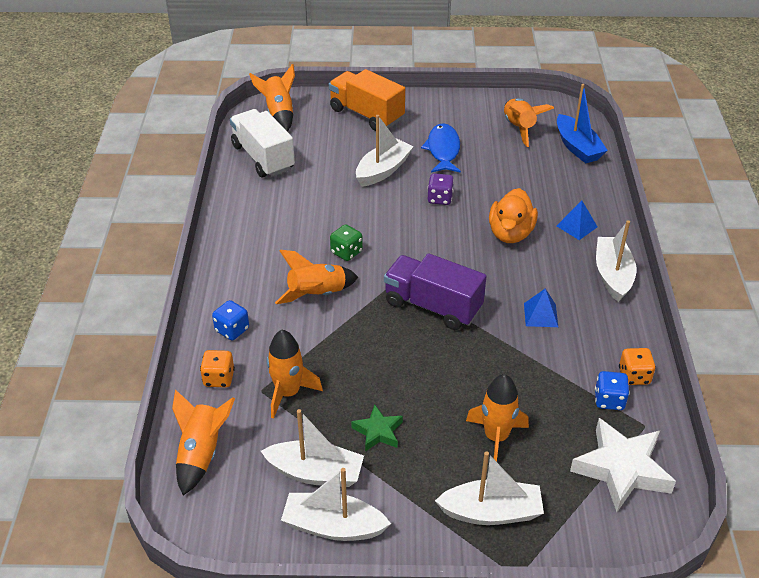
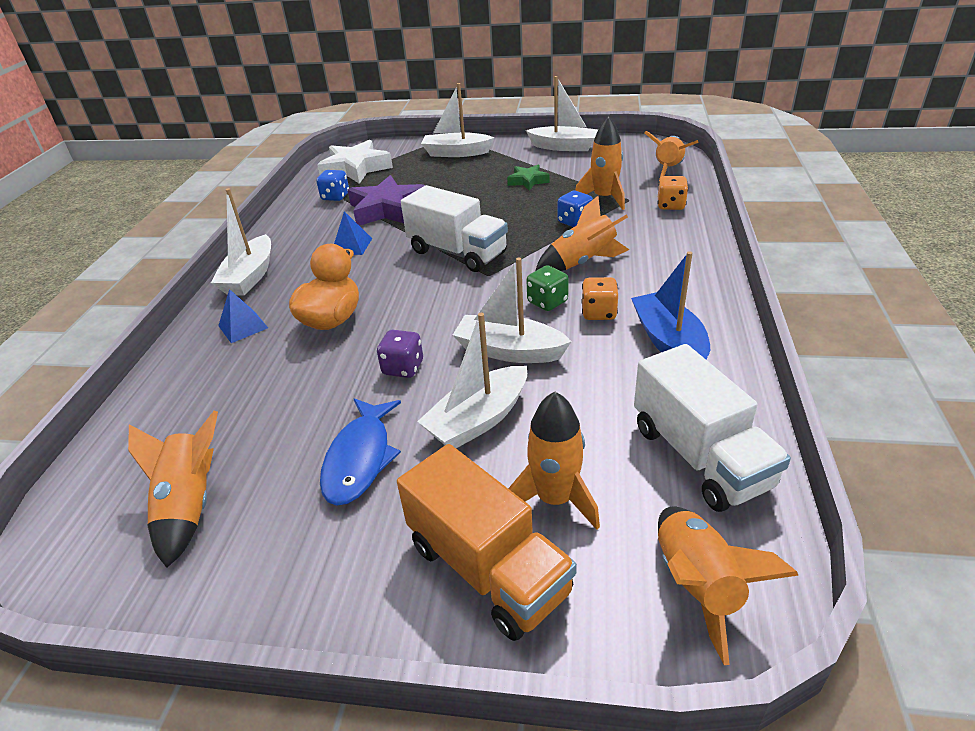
camera: 170 degrees left, 5 degrees down
(232, 330) = (670, 235): blue dice -> blue dice (574, 222)
(315, 473) = (577, 164): white boat -> white boat (509, 351)
(433, 306) = (457, 252): purple truck -> white truck
(496, 437) = (436, 180): orange rocket -> orange rocket (555, 499)
(532, 375) = (387, 209): none -> purple star
(577, 147) = (126, 454): blue boat -> blue boat (669, 341)
(634, 376) = (302, 209): orange dice -> orange dice (599, 313)

